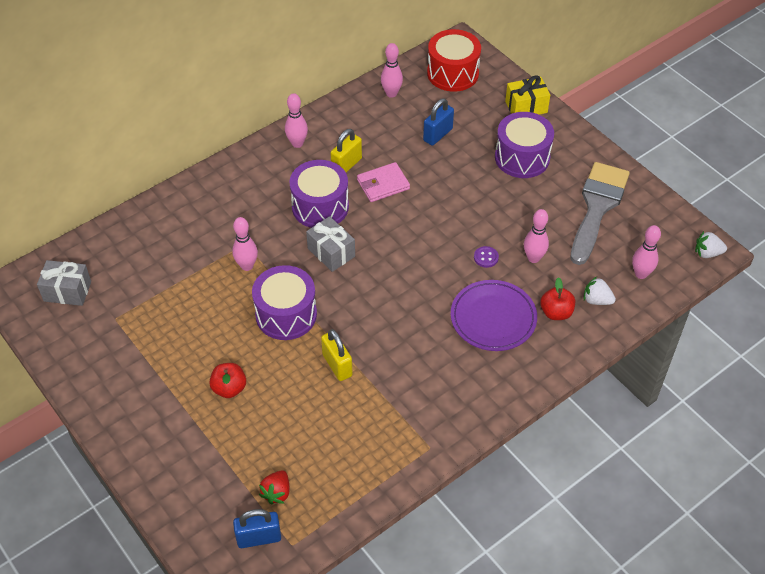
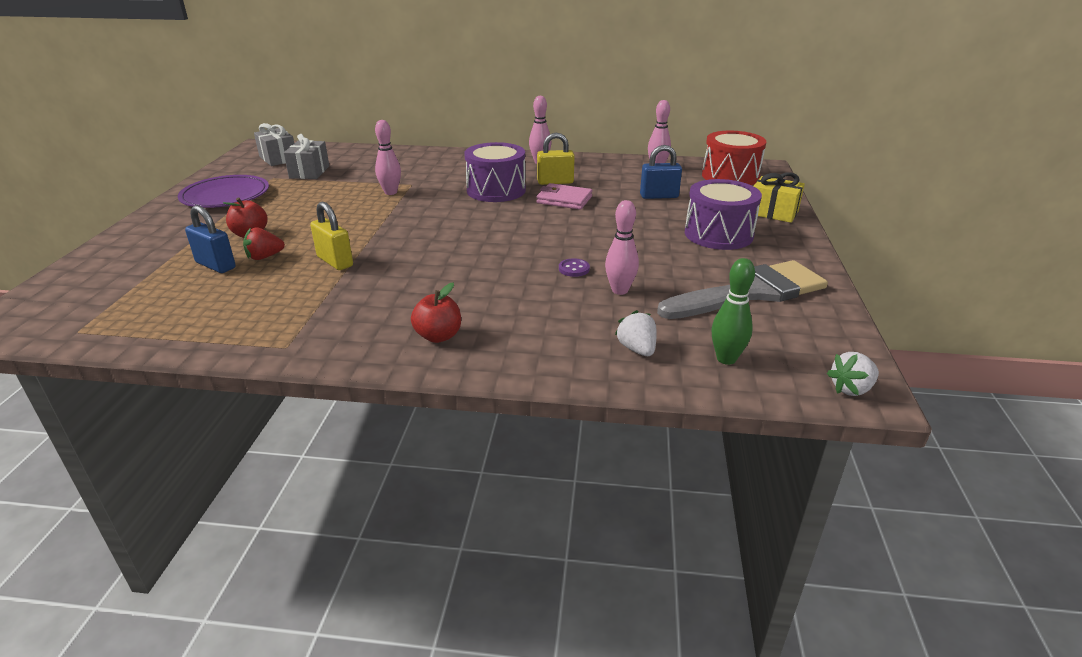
camera: 45 degrees right, 20 degrees down
(259, 538) = (74, 312): blue padlock -> blue padlock (215, 265)
(277, 492) = (143, 298): red strawberry -> red strawberry (265, 257)
(286, 314) = (362, 222): purple drum -> none
(331, 252) = (457, 211): grey gift -> grey gift (309, 172)
(337, 365) = (335, 261): yellow padlock -> yellow padlock turned 60 degrees counterclockwise
(493, 318) = (507, 304): purple plate -> purple plate (225, 196)
(556, 312) = (576, 333): red apple -> red apple (438, 336)
(641, 274) = (726, 359): pink bowling pin -> green bowling pin
(707, 253) = (851, 389): white strawberry -> white strawberry turned 75 degrees counterclockwise

